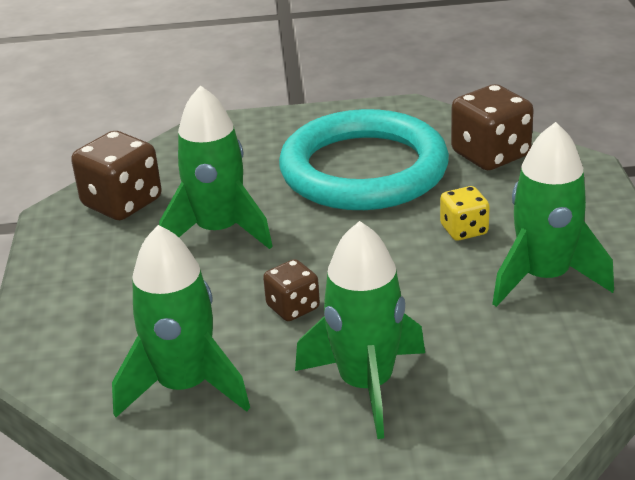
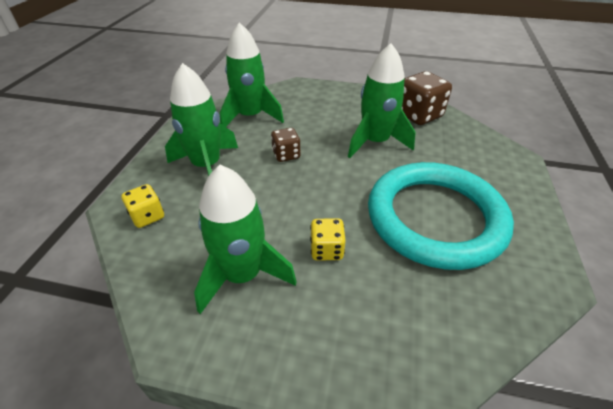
camera: 105 degrees right, 10 degrees up
(490, 155) = (444, 312): brown dice -> none
(516, 399) = (147, 216): none -> yellow dice

